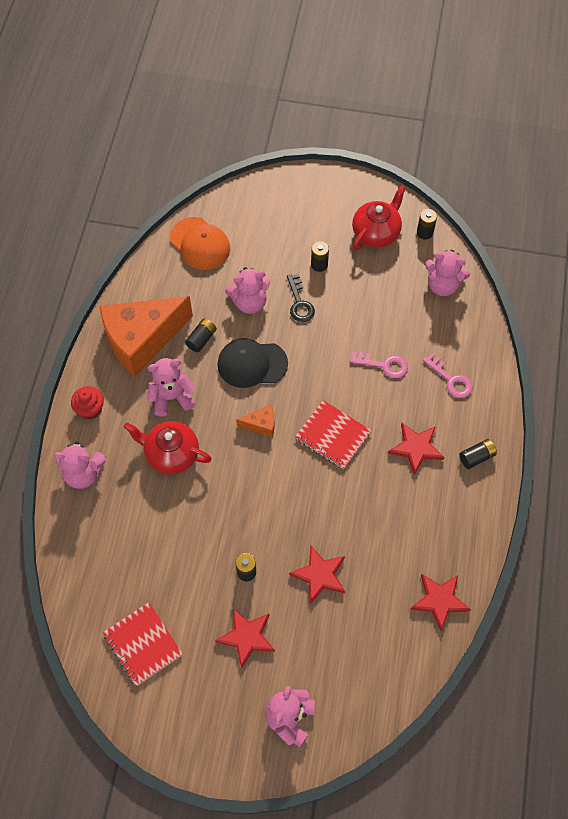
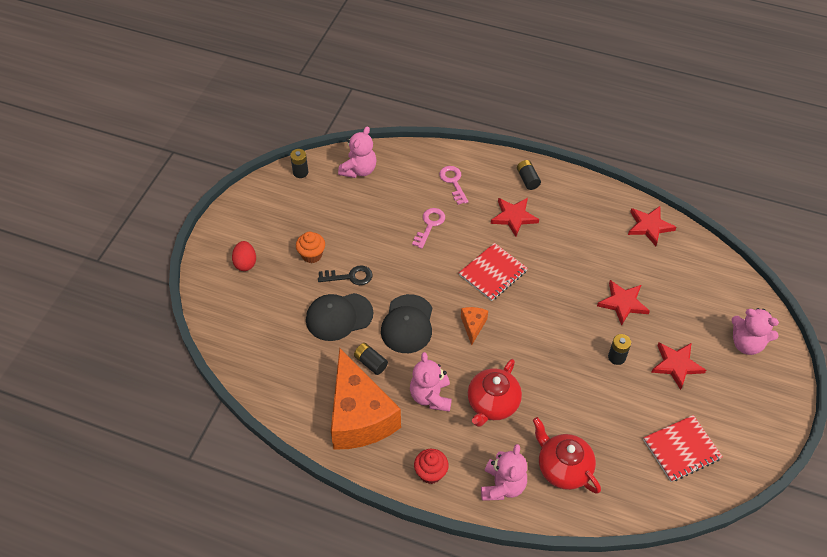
camera: 80 degrees left, 10 degrees down
(200, 244) = (257, 350): orange cap -> none
(249, 302) = (339, 317): pink teddy bear -> black cap
(297, 211) = (245, 263): none -> red egg
(319, 264) = (312, 255): black battery -> orange cupcake
(376, 233) = (290, 206): red teapot -> red teapot (563, 468)
(451, 379) = (453, 182): pink key -> pink key turned 75 degrees counterclockwise

